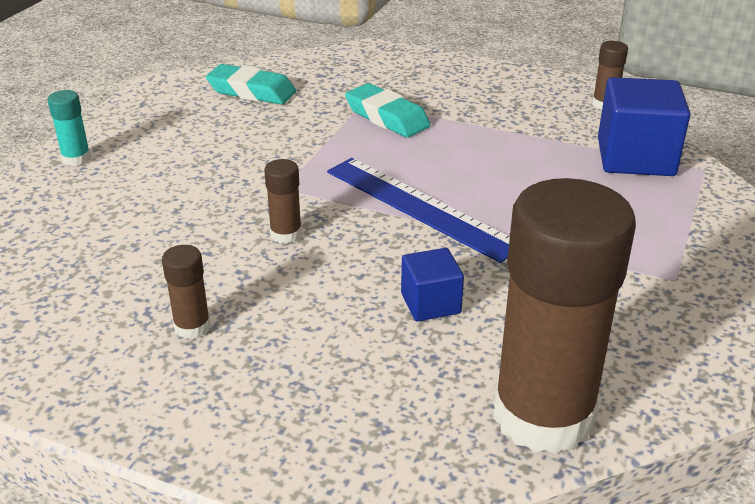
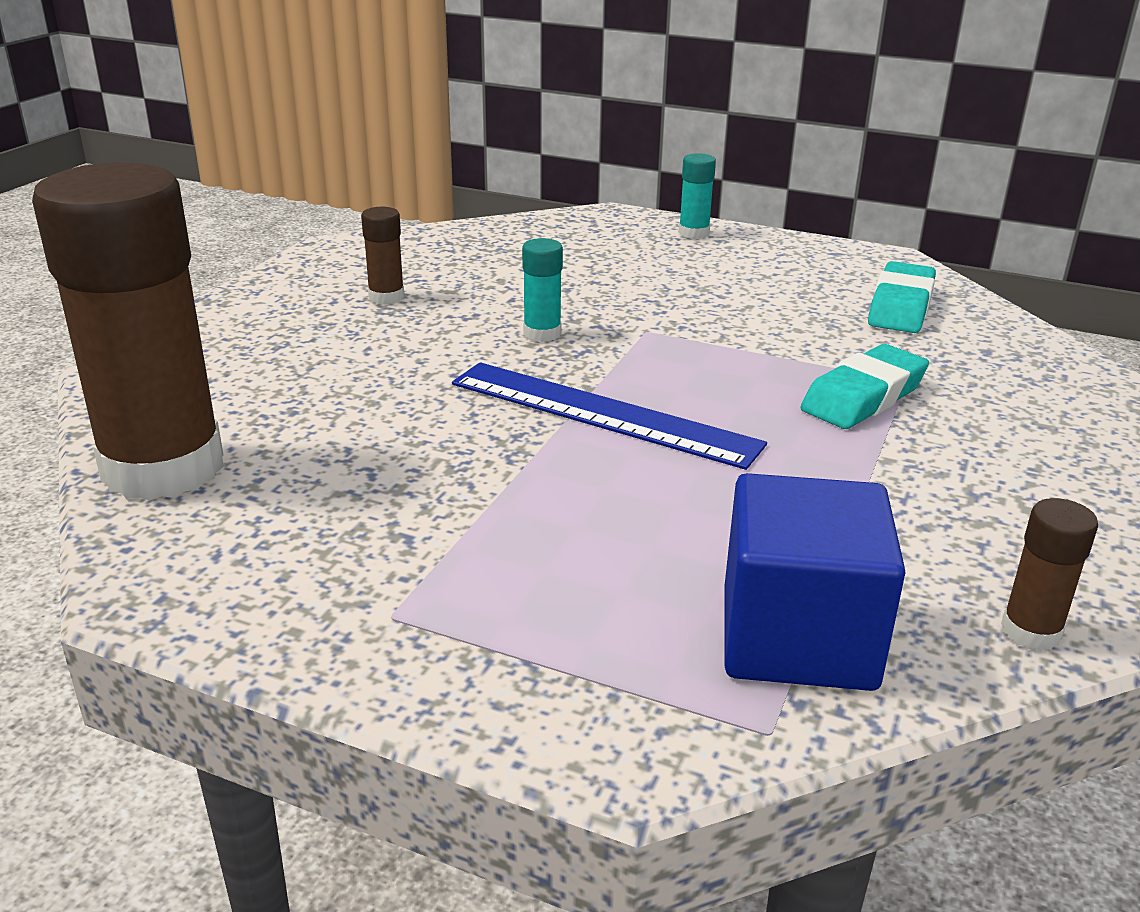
camera: 90 degrees right, 5 degrees down
(286, 234) = (542, 333): brown glue stick -> turquoise glue stick
(419, 207) = (603, 413): blue ruler -> blue ruler turned 75 degrees clockwise
(430, 303) = (388, 412): blue cube -> none

